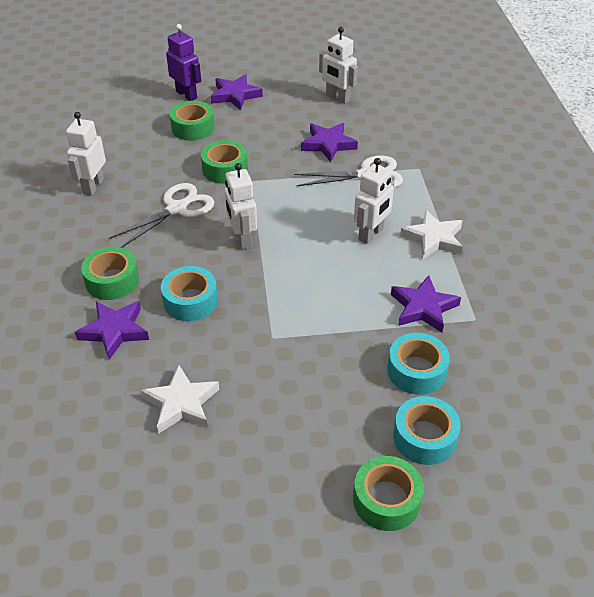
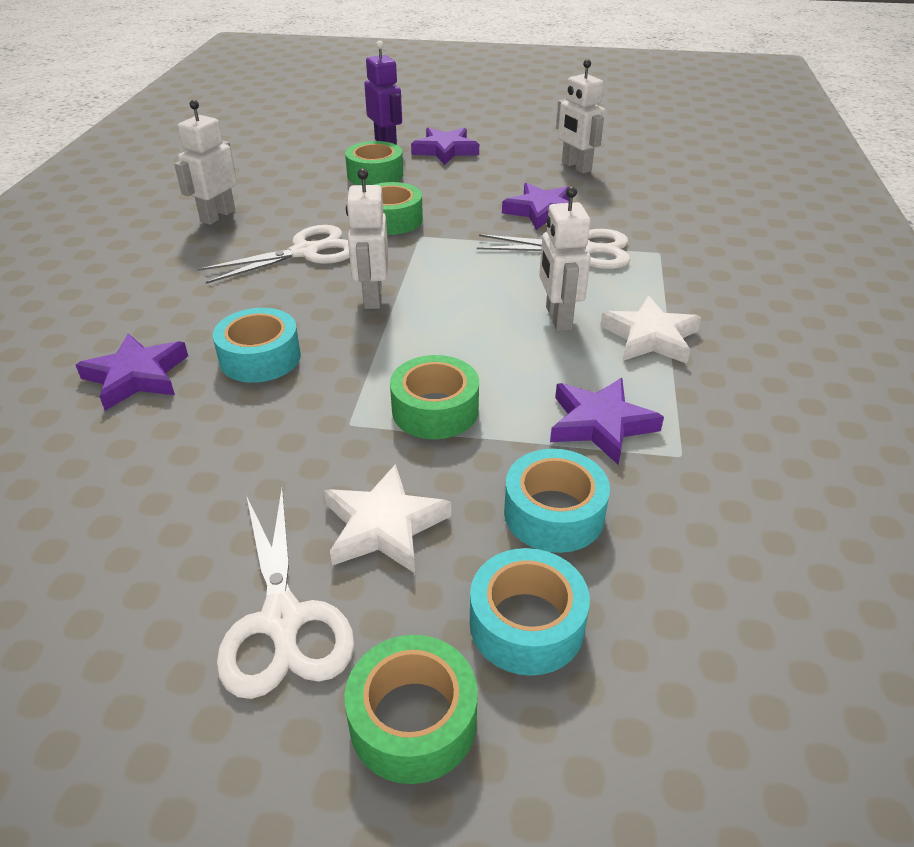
camera: 15 degrees right, 5 degrees down
(112, 281) = (173, 317): green tape -> green tape (435, 410)
(181, 403) = (166, 488): white star -> white star (384, 526)
(293, 466) = (282, 620): none -> white scissors
(371, 234) = (558, 318): white robot -> white robot turned 120 degrees clockwise

